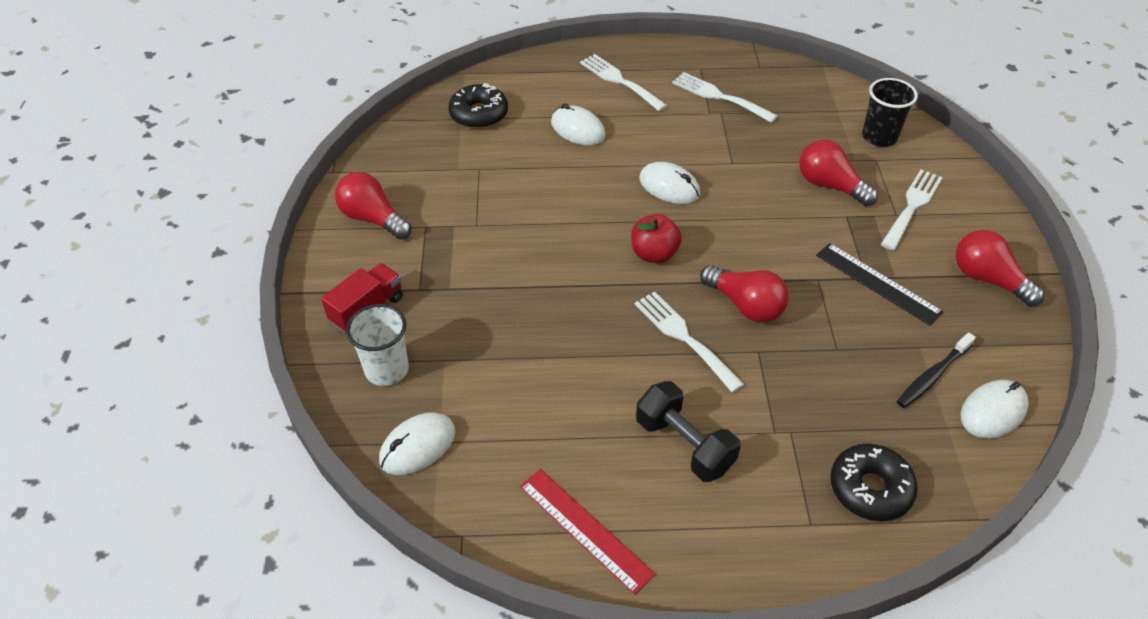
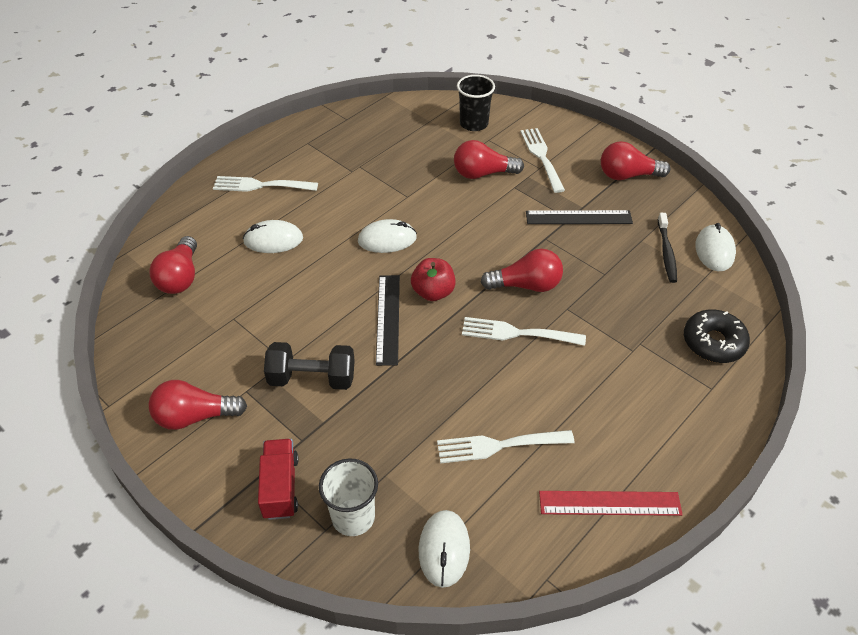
camera: 45 degrees left, 0 degrees up
(479, 114) = (180, 277): black donut -> red light bulb
(591, 249) = (388, 318): none -> black ruler
(684, 444) = (597, 400): black dumbbell -> black dumbbell (312, 378)
(719, 97) = (345, 155): white fork -> white fork (498, 446)

